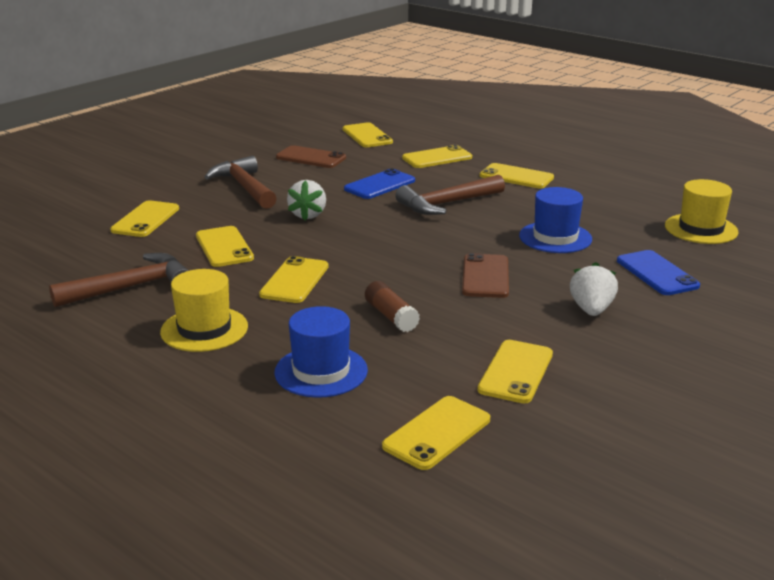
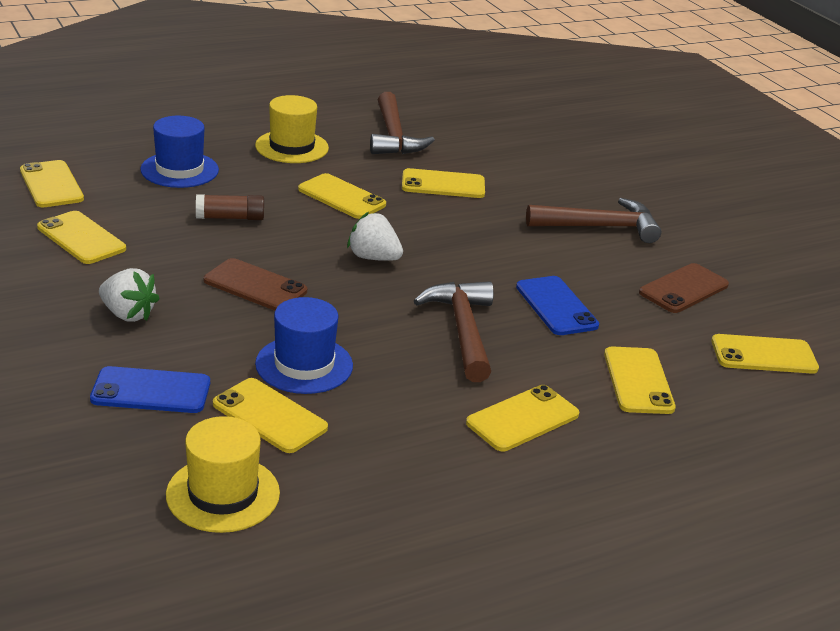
camera: 110 degrees right, 5 degrees up
(145, 219) = (539, 165): yellow phone -> yellow phone (269, 416)
(308, 215) = (492, 240): white strawberry -> white strawberry (373, 258)

